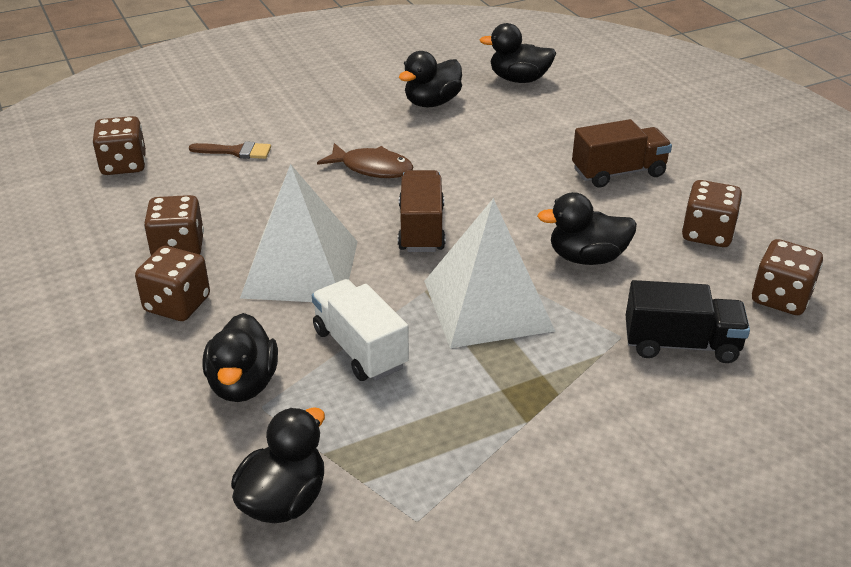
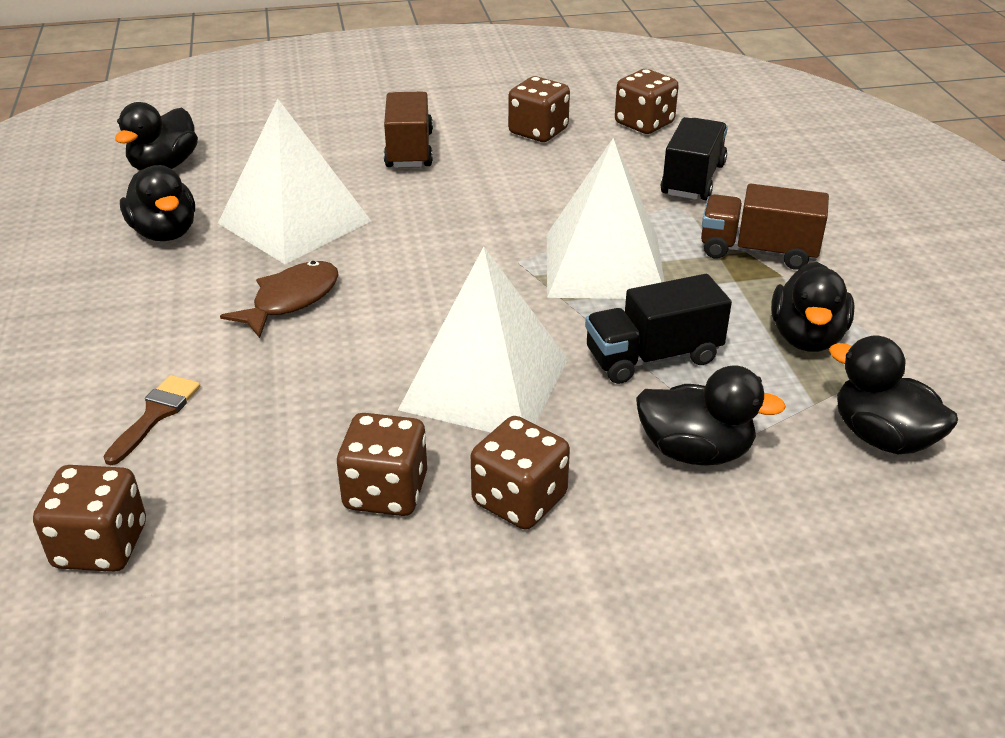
camera: 75 degrees left, 0 degrees up
(360, 348) = (652, 357): white truck -> black truck
(421, 229) = (446, 284): brown truck -> brown truck (758, 251)
(473, 146) = (294, 222): none -> white pyramid
(586, 258) = (548, 197): black duck -> black duck (806, 337)

